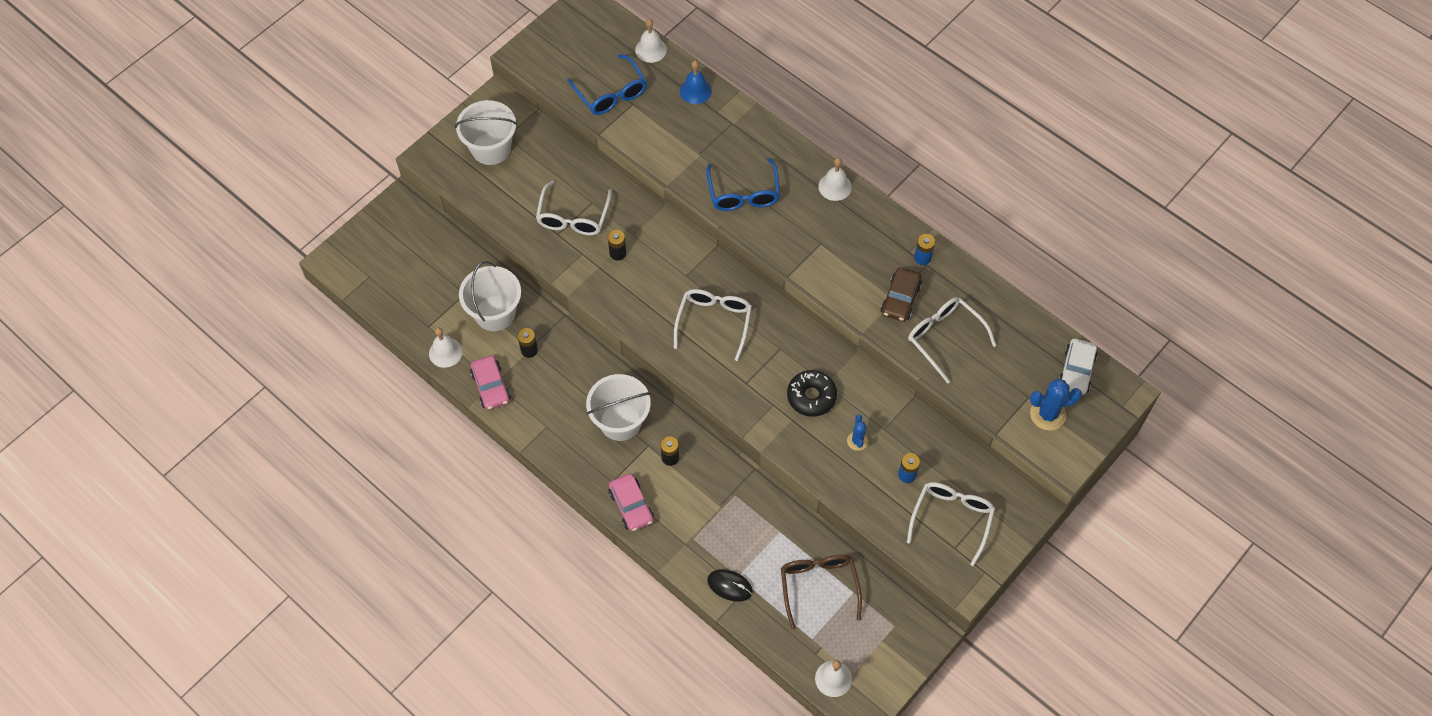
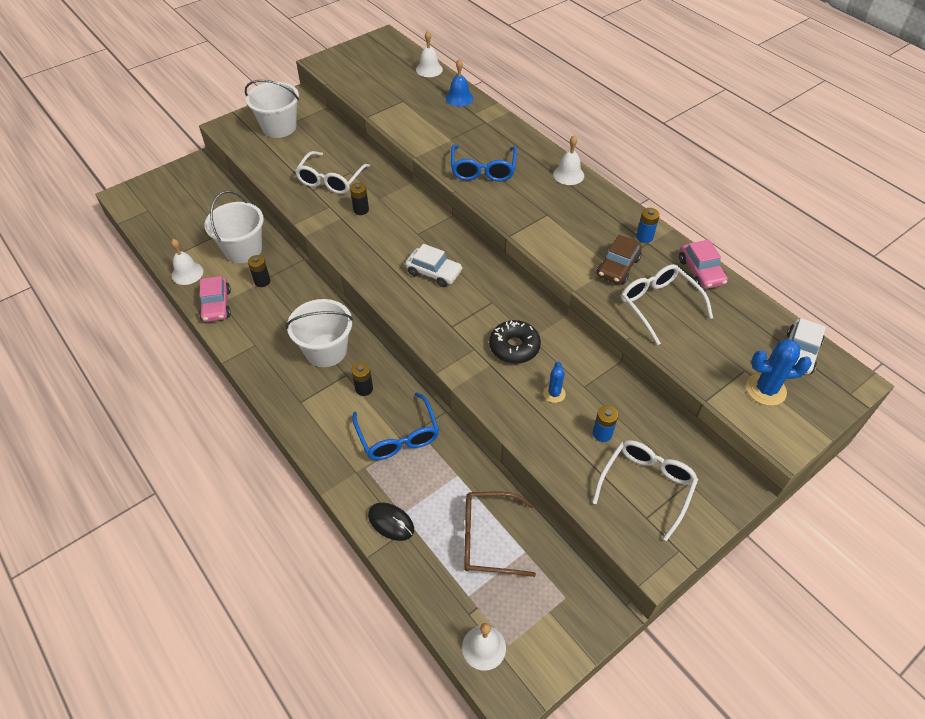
camera: 10 degrees right, 10 degrees down
(611, 93) = (387, 92): blue glasses -> blue glasses (398, 436)
(631, 506) = (312, 427): pink car -> pink car (701, 272)
(714, 322) = (434, 272): white glasses -> white car
(819, 586) = (488, 538): brown glasses -> brown glasses turned 90 degrees counterclockwise

